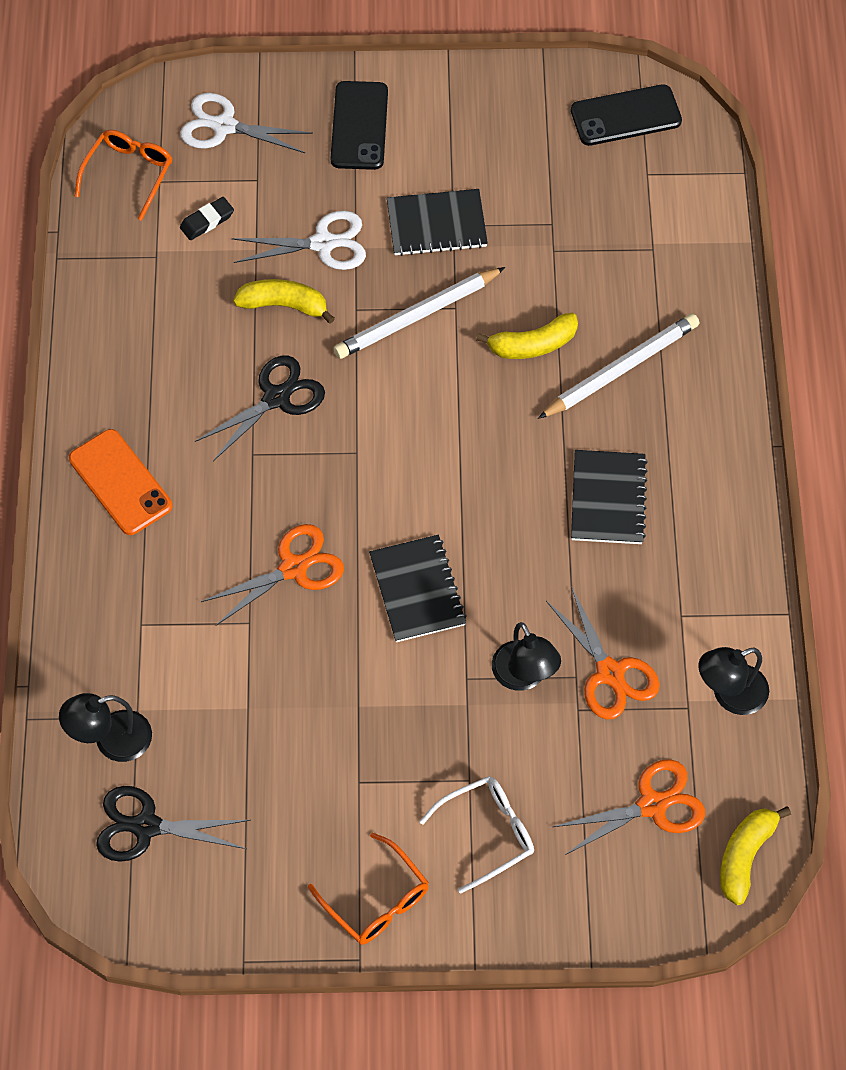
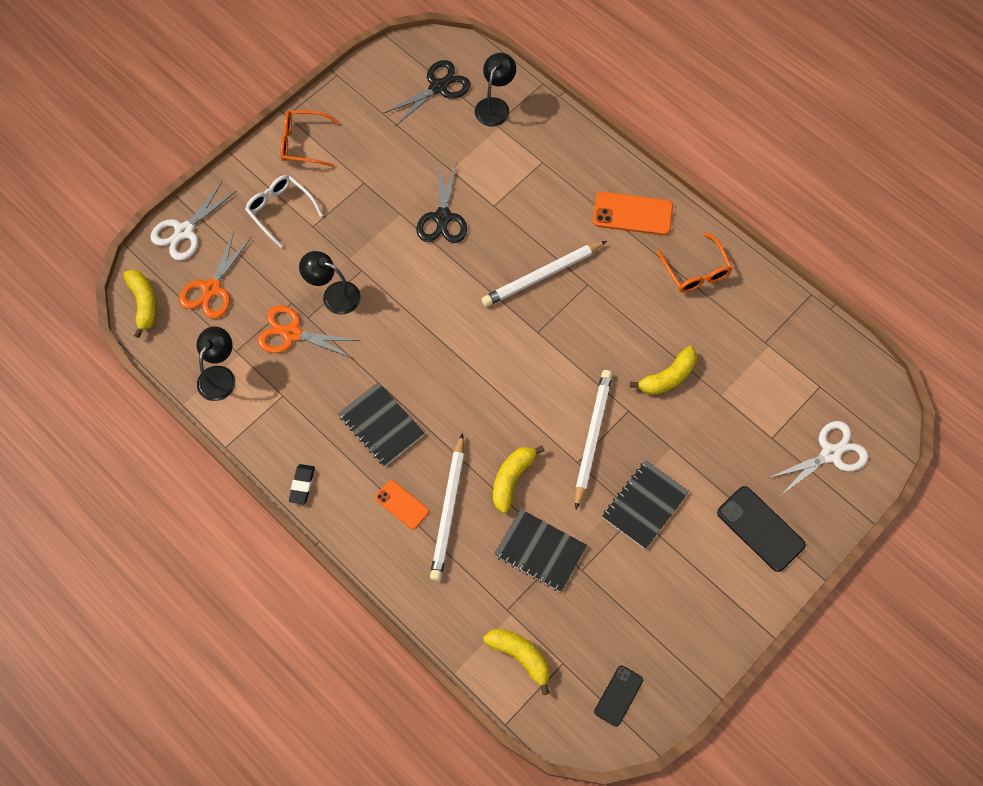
camera: 135 degrees right, 5 degrees up
(128, 174) = (840, 374): orange glasses -> orange glasses (695, 271)
(207, 221) = (766, 387): black eraser -> black eraser (302, 485)
(276, 398) = (610, 323): black scissors -> black scissors (443, 217)
(287, 503) = (542, 276): none -> white pencil
(293, 568) = (502, 248): orange scissors -> none
(323, 243) = (691, 433): white scissors -> white scissors (184, 231)
(417, 590) = (430, 290): black notebook -> black notebook (540, 551)
(487, 833) = (280, 210): white glasses -> white glasses turned 120 degrees clockwise
(626, 116) = (618, 696): black phone -> black phone, size x0.62
(661, 410) = (402, 504): none -> orange phone
(679, 207) = (520, 656): none -> yellow banana

